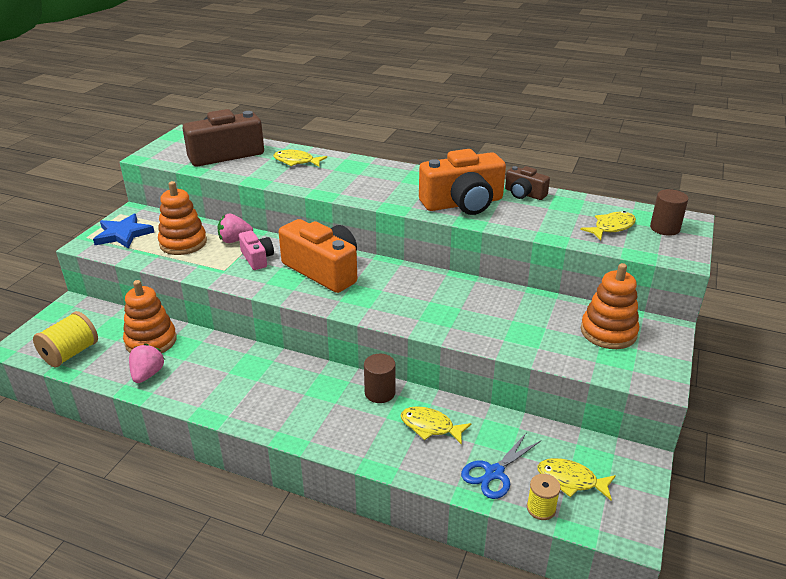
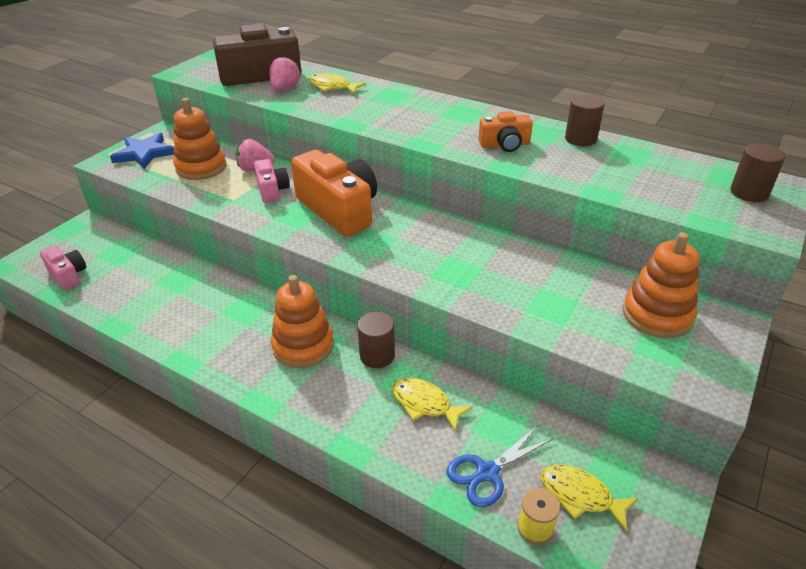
camera: 10 degrees right, 5 degrees up
(70, 353) = (68, 275): yellow spool -> pink camera
(148, 374) = (136, 306): pink strawberry -> pink strawberry (285, 88)
(151, 341) = (151, 270): orange stacking toy -> orange stacking toy (303, 346)
(463, 203) = (505, 145): orange camera -> orange camera, size x0.52
(524, 194) = (580, 139): brown camera -> brown cylinder
(611, 227) = (680, 186): yellow fish -> none

